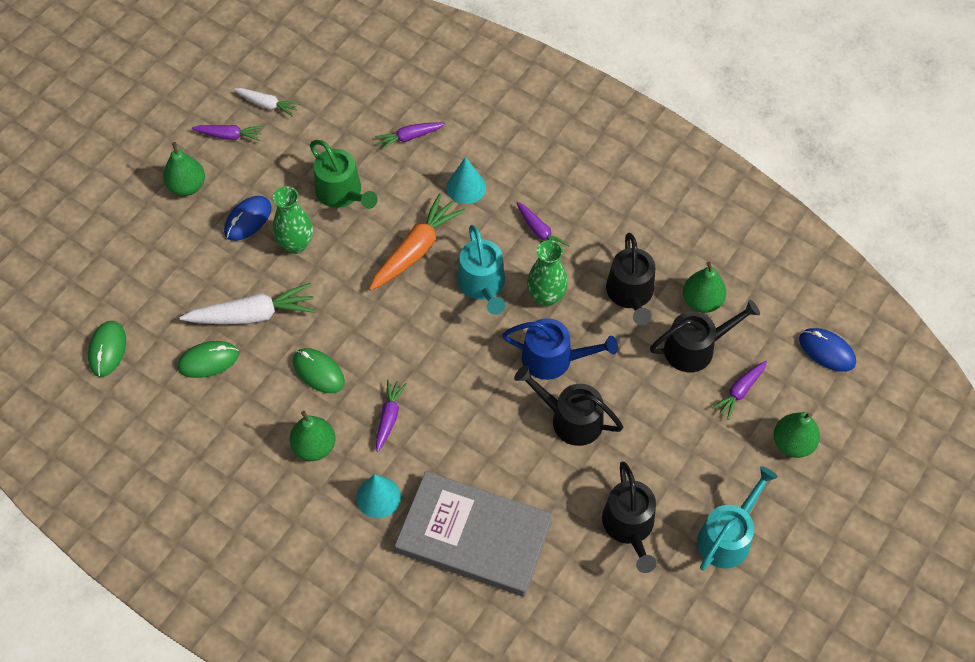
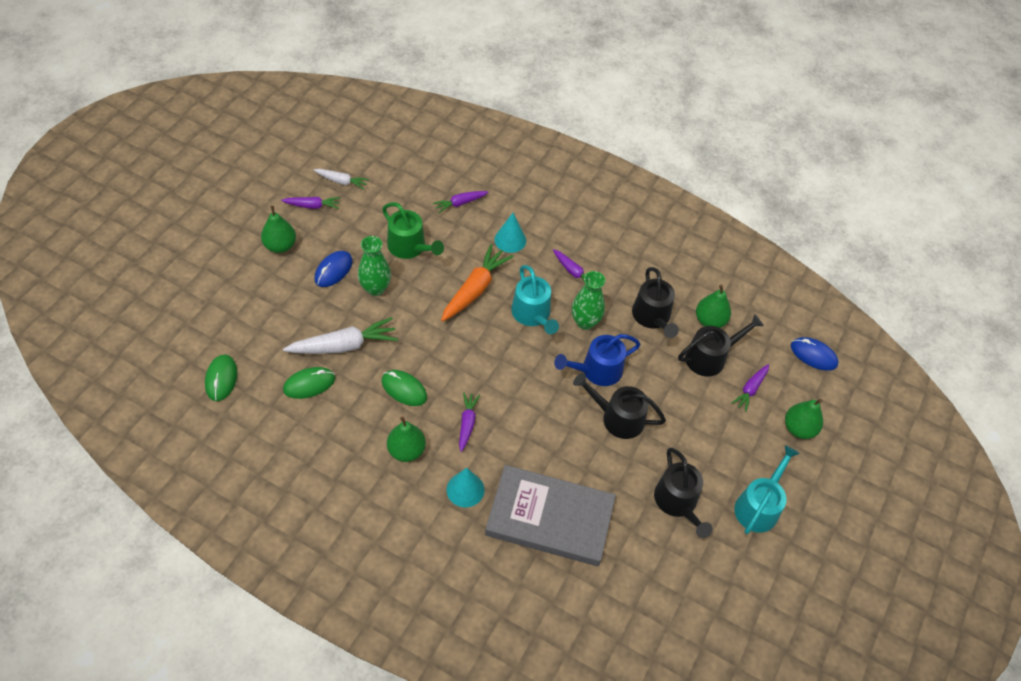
camera: 10 degrees left, 5 degrees down
(553, 359) = (597, 370): blue watering can -> blue watering can turned 150 degrees clockwise

